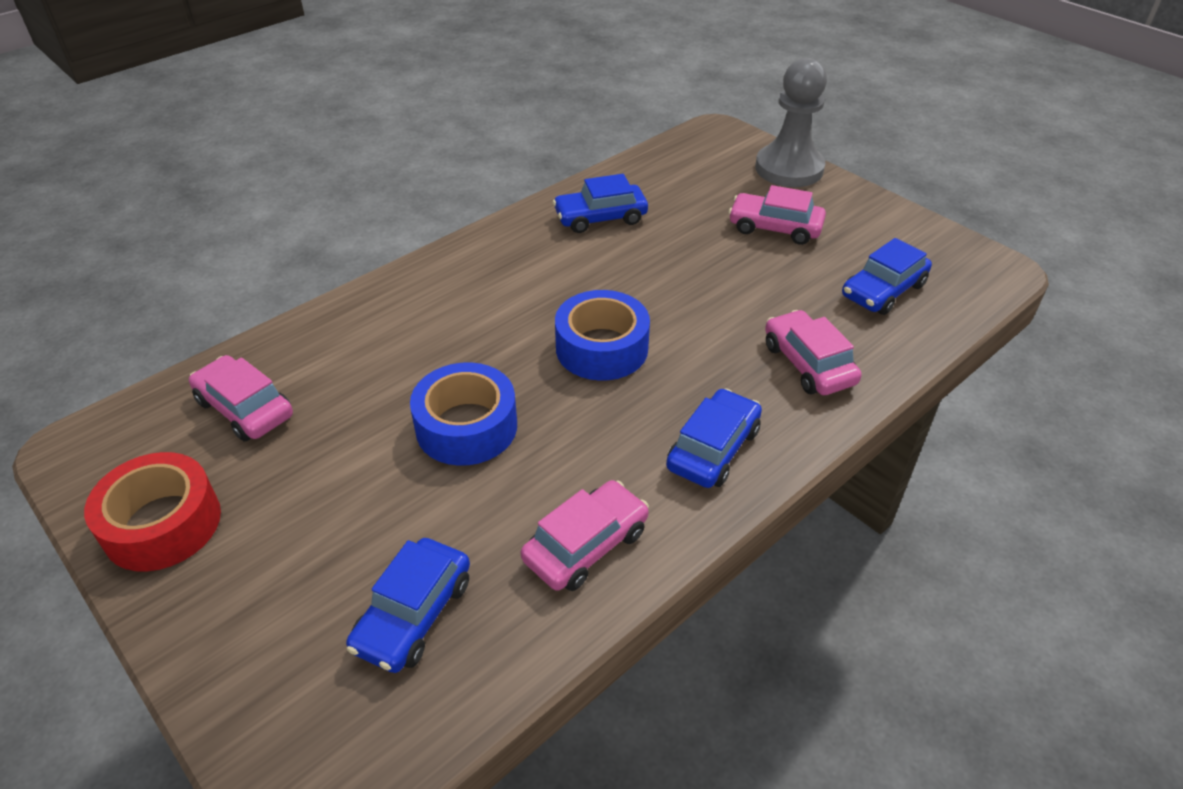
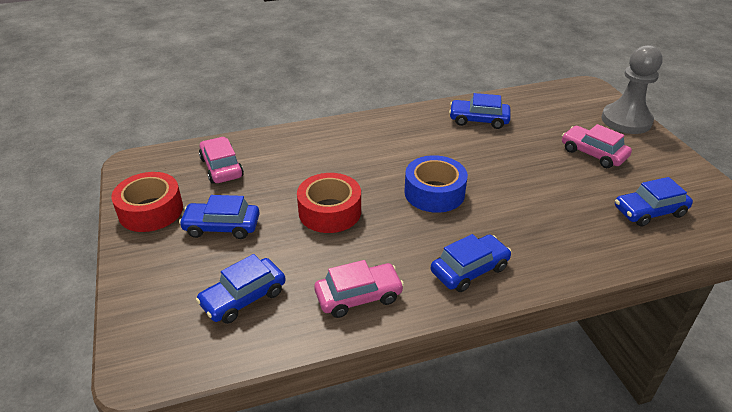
camera: 25 degrees right, 5 degrees down
(307, 509) = (222, 227): none -> blue car
(466, 427) = (330, 211): blue tape -> red tape
(808, 364) = (565, 240): pink car -> none

